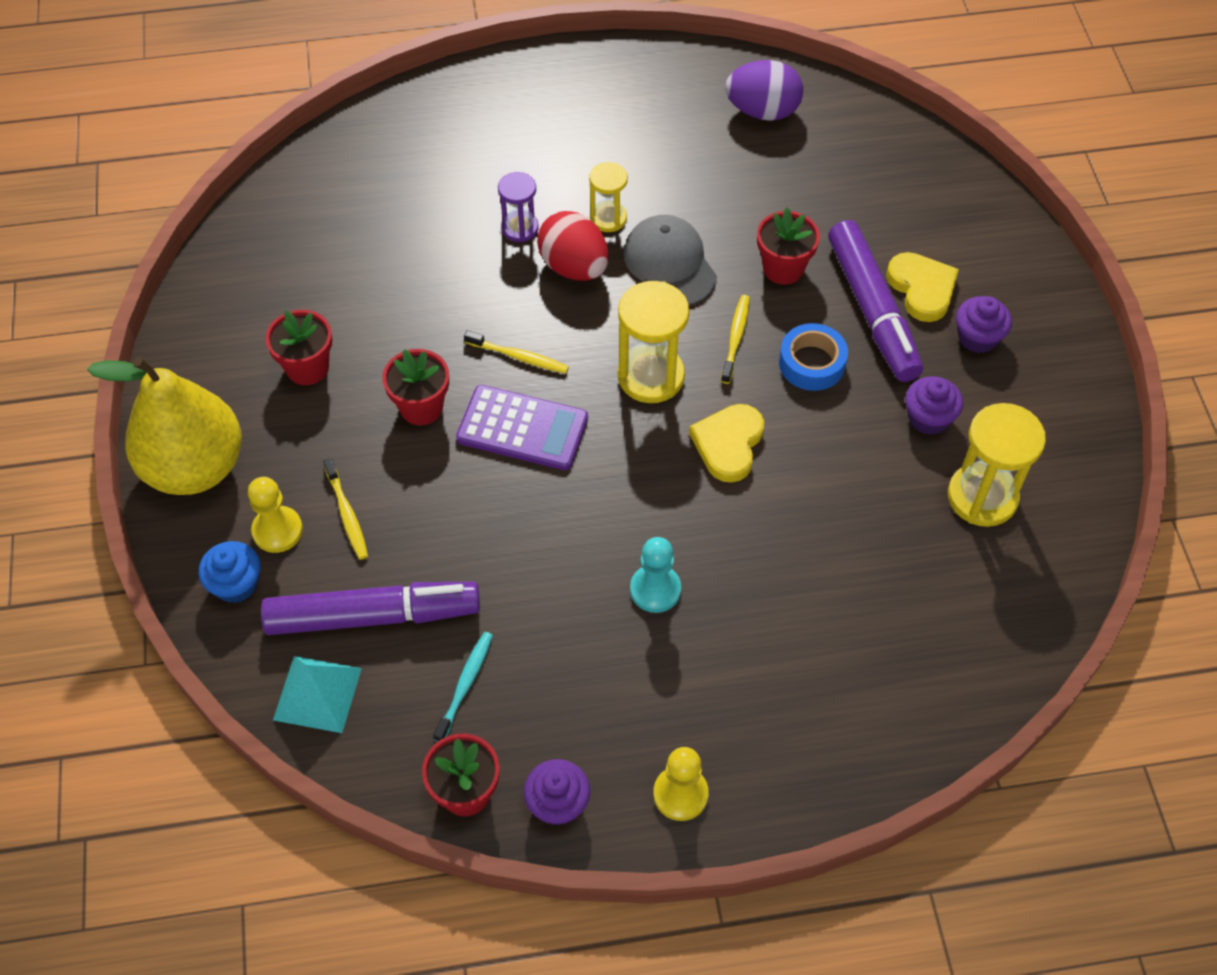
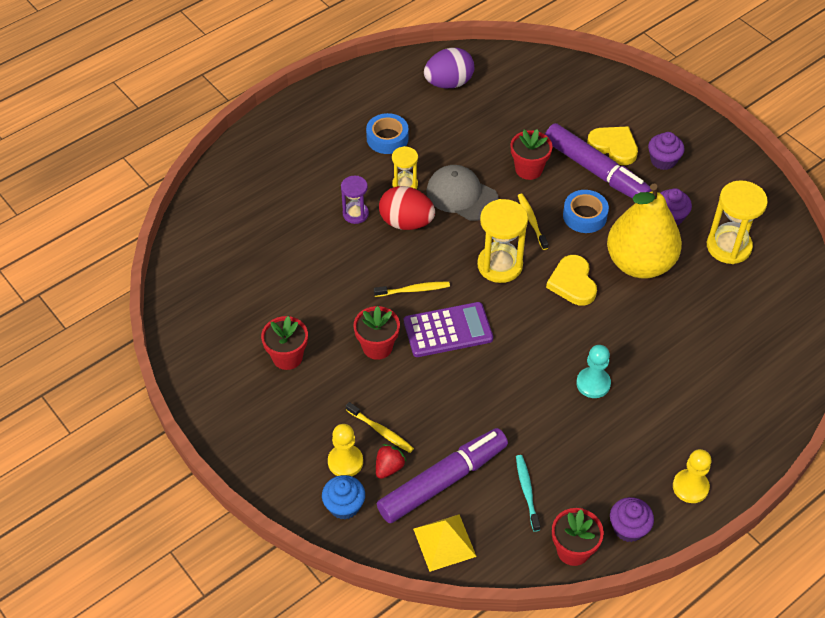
camera: 30 degrees left, 5 degrees down
(195, 467) = (262, 450): yellow pear -> yellow pear (639, 263)
(317, 693) = (444, 542): turquoise pyramid -> yellow pyramid
(322, 565) = (389, 467): none -> red strawberry
(630, 149) = (387, 138): none -> blue tape

